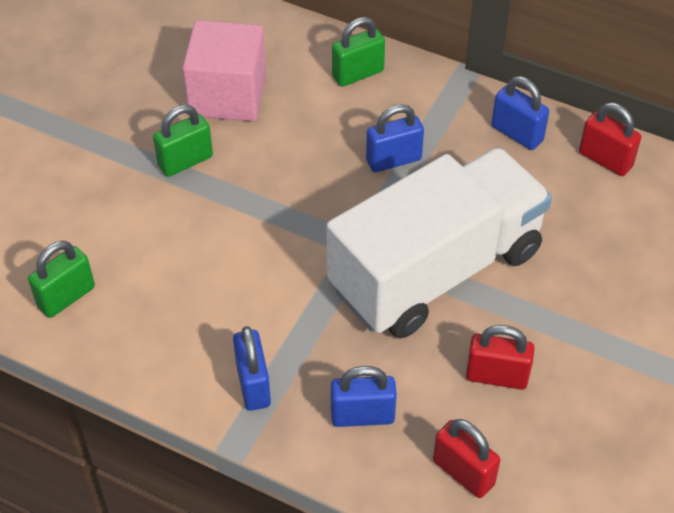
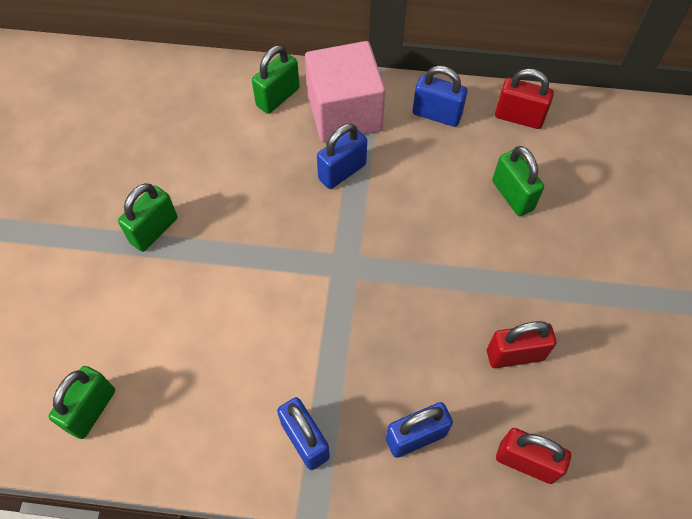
camera: 20 degrees left, 10 degrees up
(228, 95) = (168, 152): pink cube -> pink cube (344, 113)
(435, 270) = (421, 268): white truck -> none
(563, 231) = (512, 195): none -> green padlock

